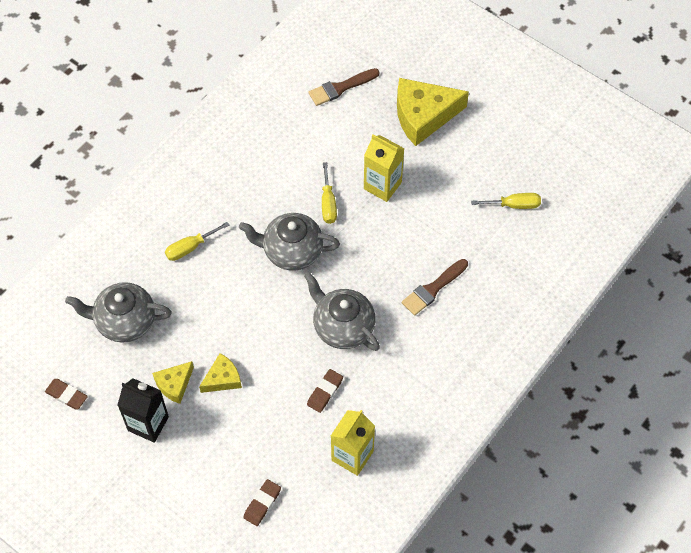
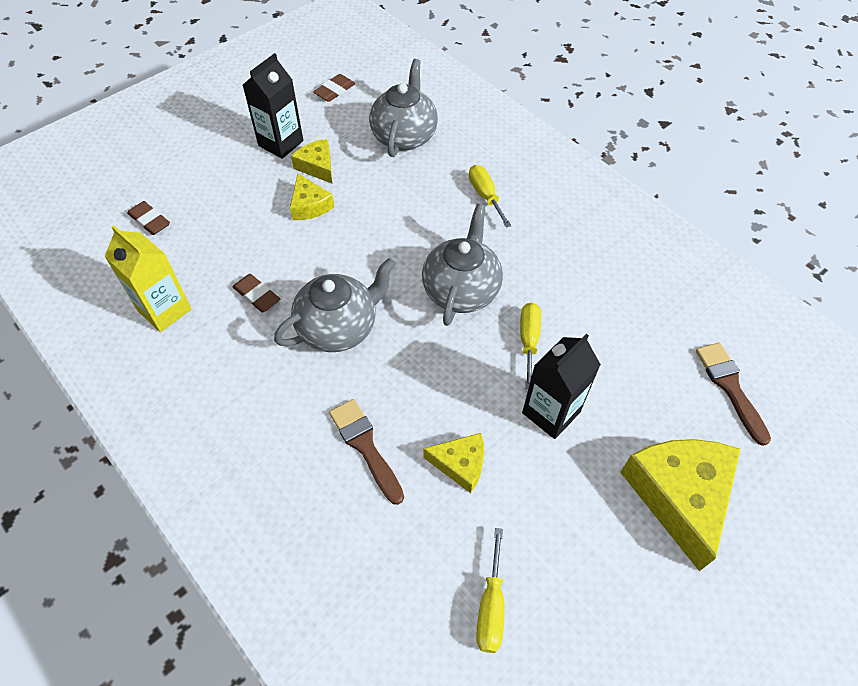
camera: 100 degrees right, 5 degrees down
(328, 203) = (528, 340): yellow screwdriver -> yellow screwdriver turned 90 degrees clockwise
(382, 185) = (551, 412): yellow carton -> black carton
(432, 232) = (460, 464): none -> yellow cheese

